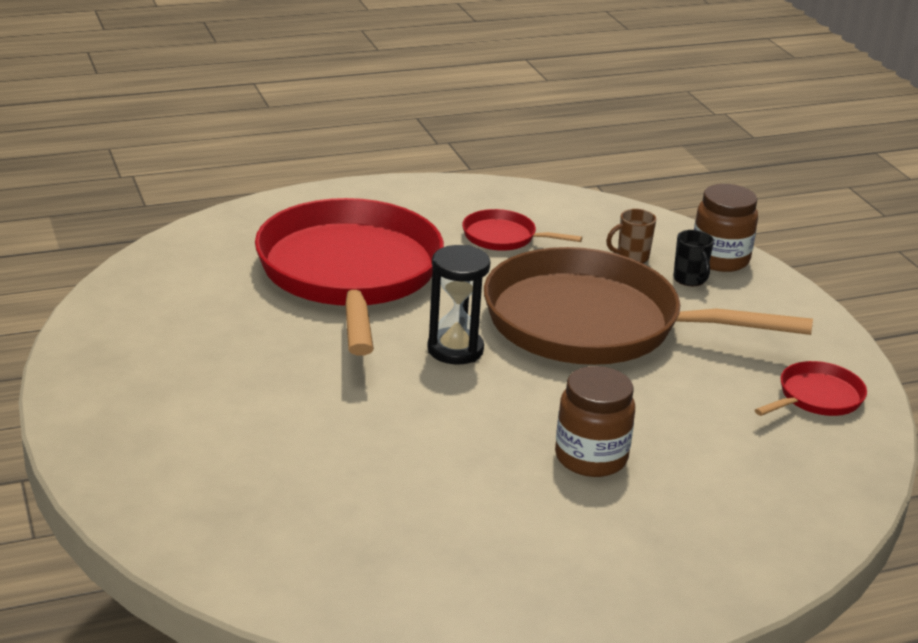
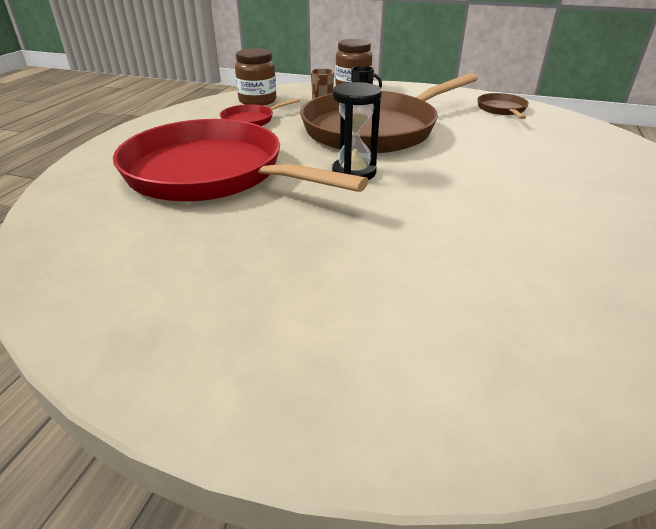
camera: 50 degrees left, 5 degrees up
(591, 458) = (521, 175): brown jar -> brown jar (257, 101)
(817, 397) = (502, 109): red pan -> brown pan

